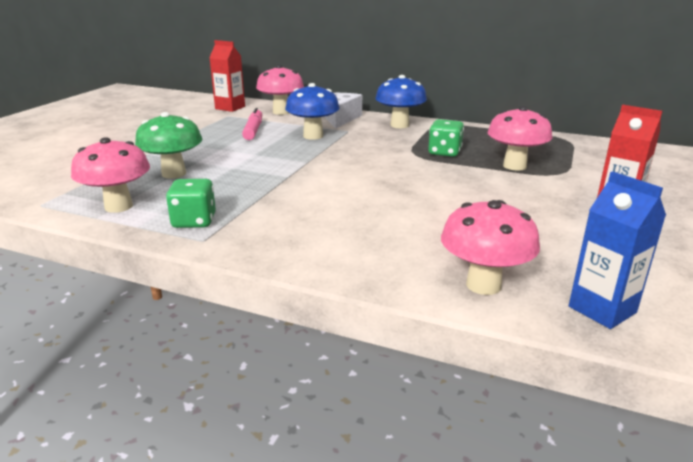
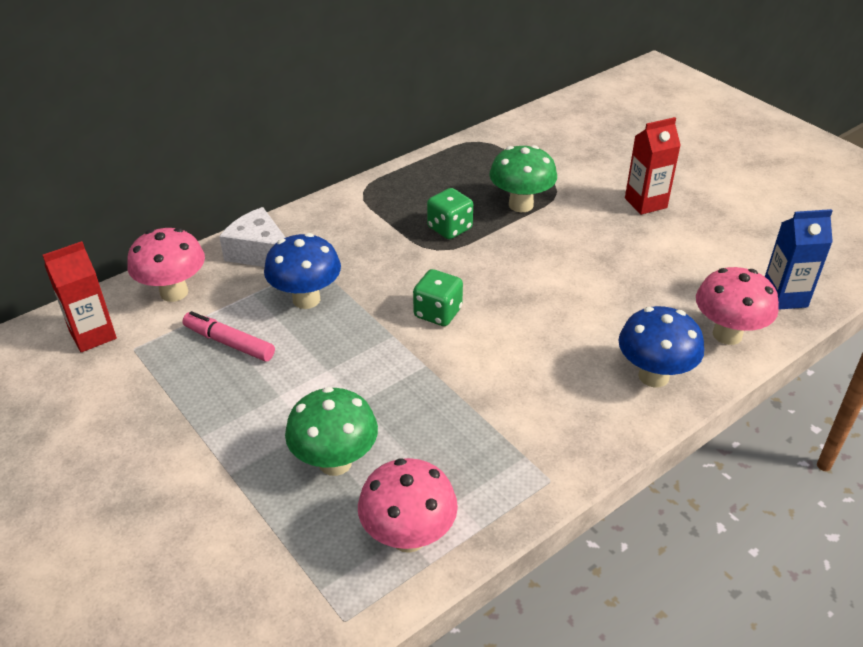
camera: 60 degrees left, 15 degrees up
(194, 221) = (498, 476): green dice -> green dice (438, 313)
(399, 125) = (335, 219): blue mushroom -> blue mushroom (653, 376)
(514, 166) = (521, 205): pink mushroom -> green mushroom

